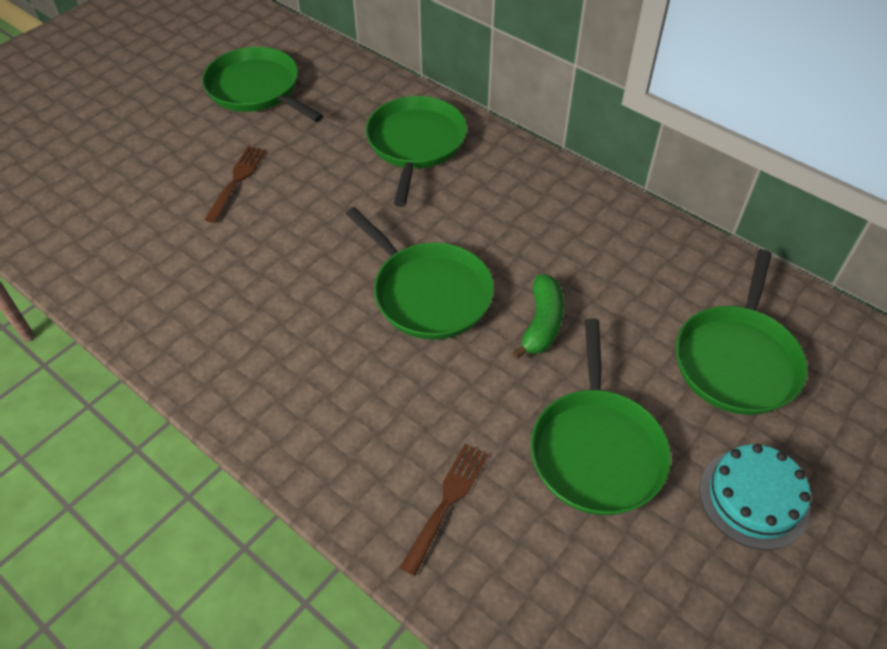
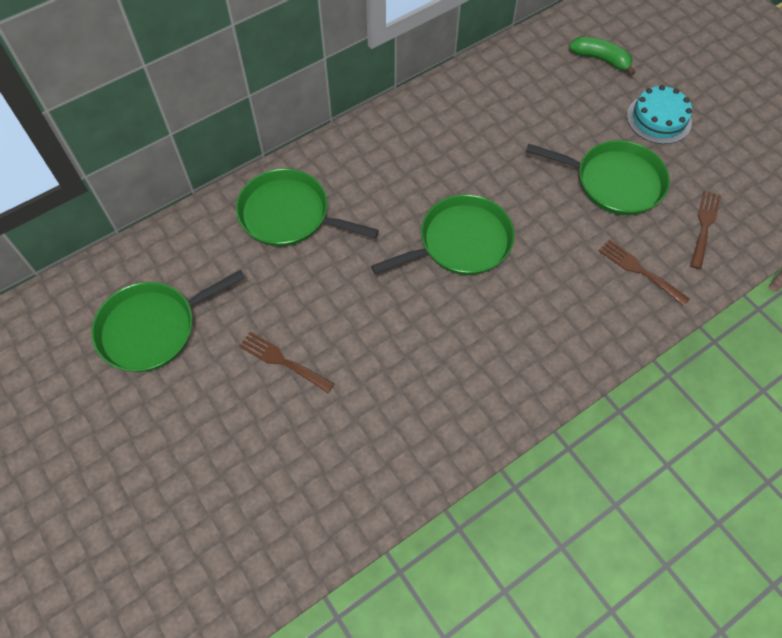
camera: 75 degrees left, 10 degrees up
(542, 324) = (507, 181): green banana -> green banana (601, 59)
(562, 588) = (704, 226): none -> brown fork
(736, 359) = (561, 91): green pan -> none

